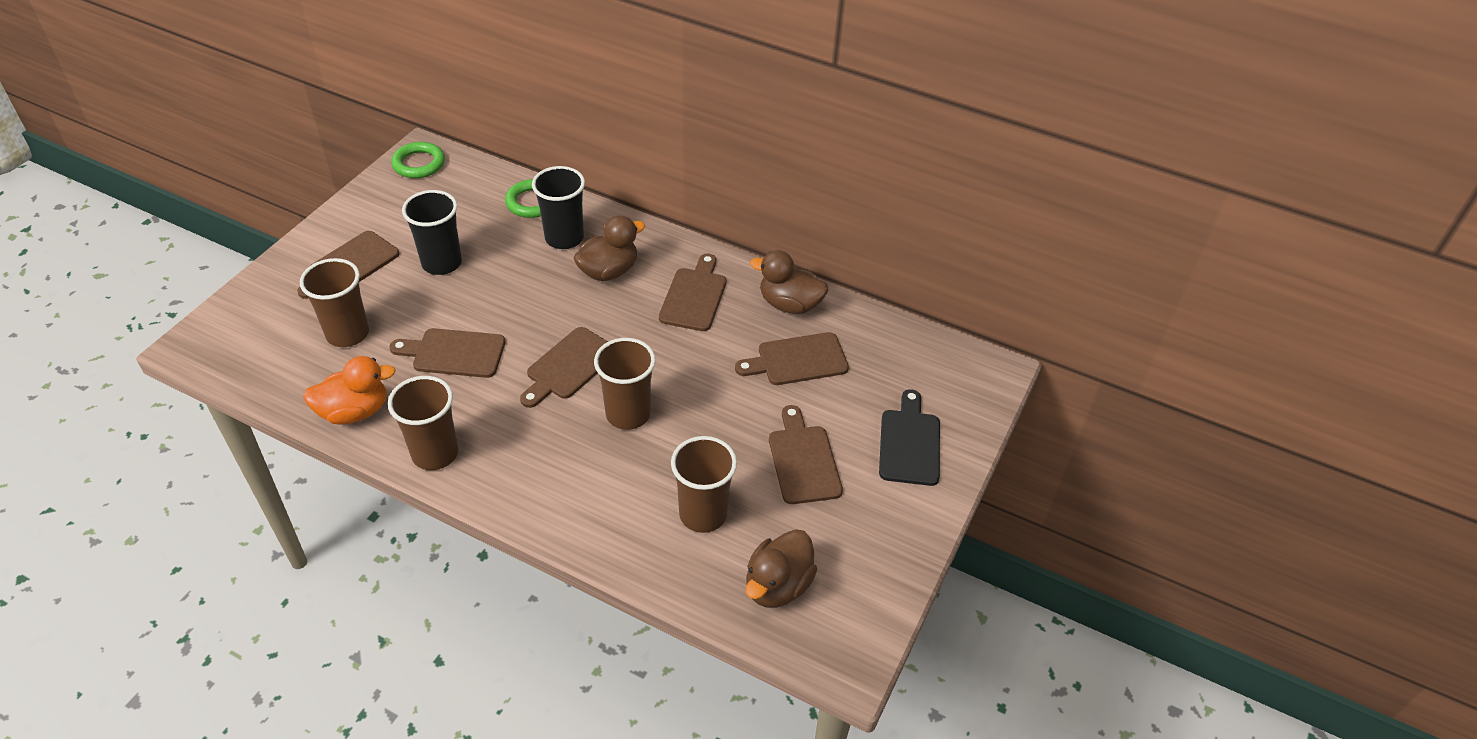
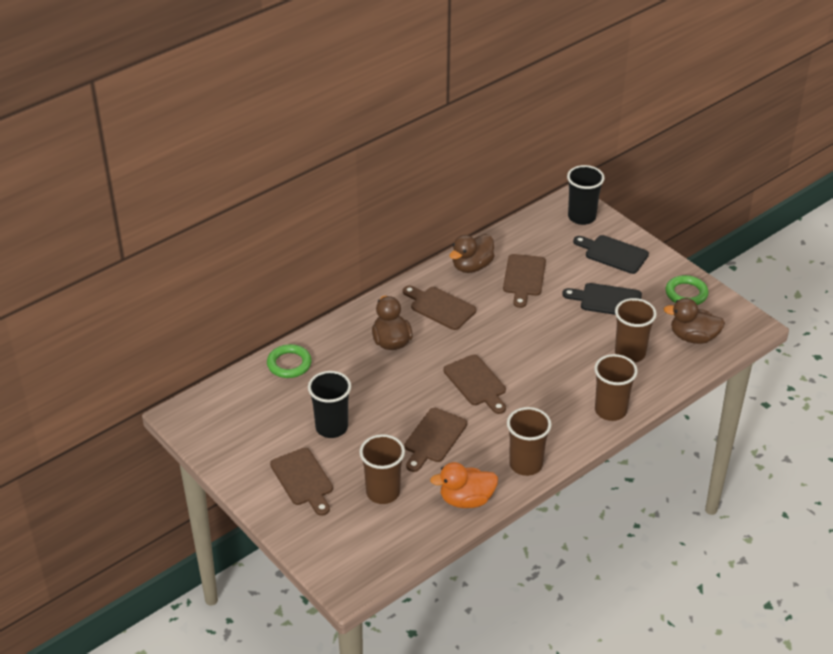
camera: 65 degrees left, 5 degrees down
(355, 411) = (466, 500): orange duck -> orange duck turned 105 degrees counterclockwise
(419, 164) = (197, 419): green ring -> green ring (686, 293)
(564, 238) = (341, 356): black cup -> black cup (581, 217)
(628, 414) = (534, 365): brown cup -> brown cup (610, 410)
(777, 586) = (693, 337): brown duck -> brown duck turned 135 degrees clockwise
(803, 460) = (607, 300): brown cutting board -> black cutting board

